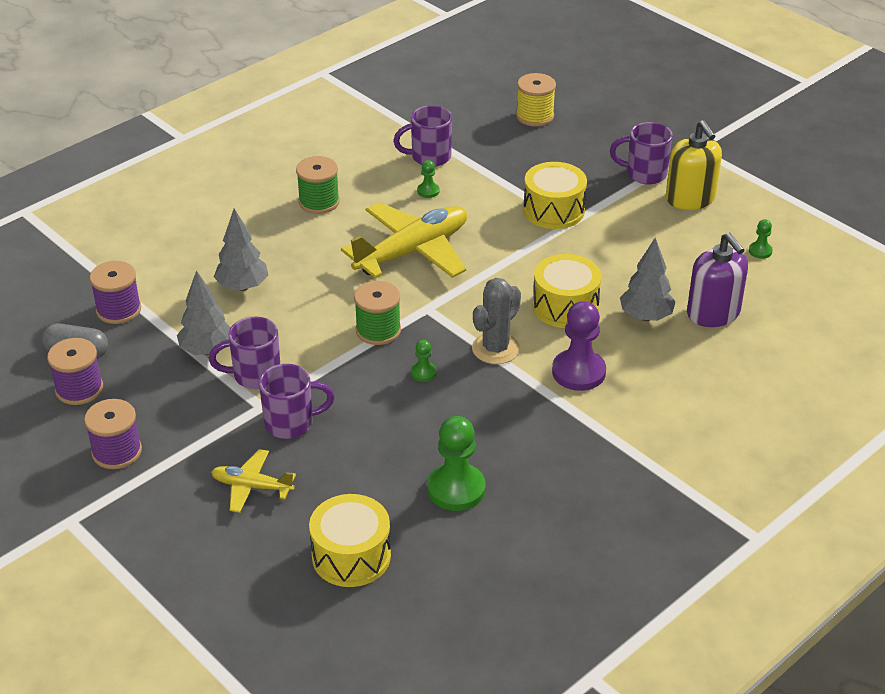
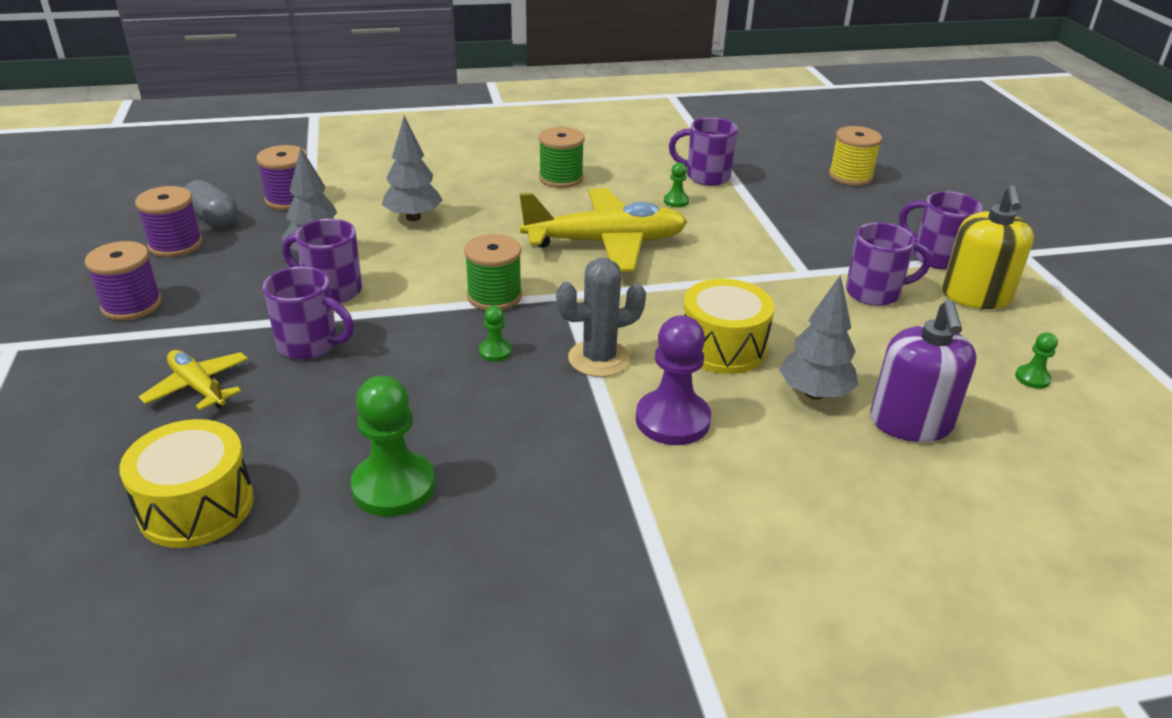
camera: 30 degrees right, 5 degrees down
(553, 210) = (796, 256): yellow drum -> none
(627, 222) = (875, 293): none -> purple mug

